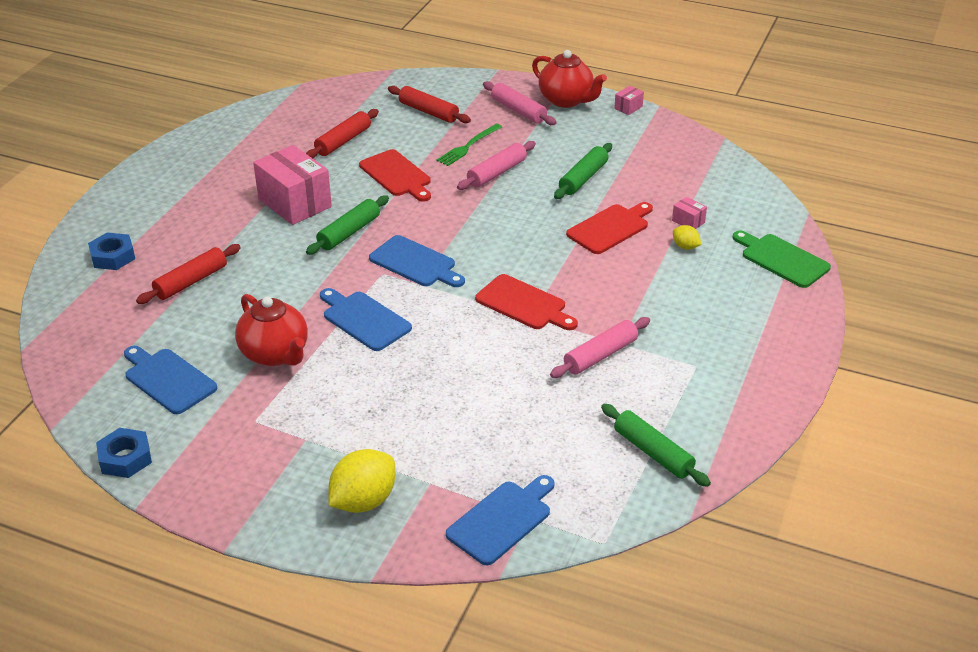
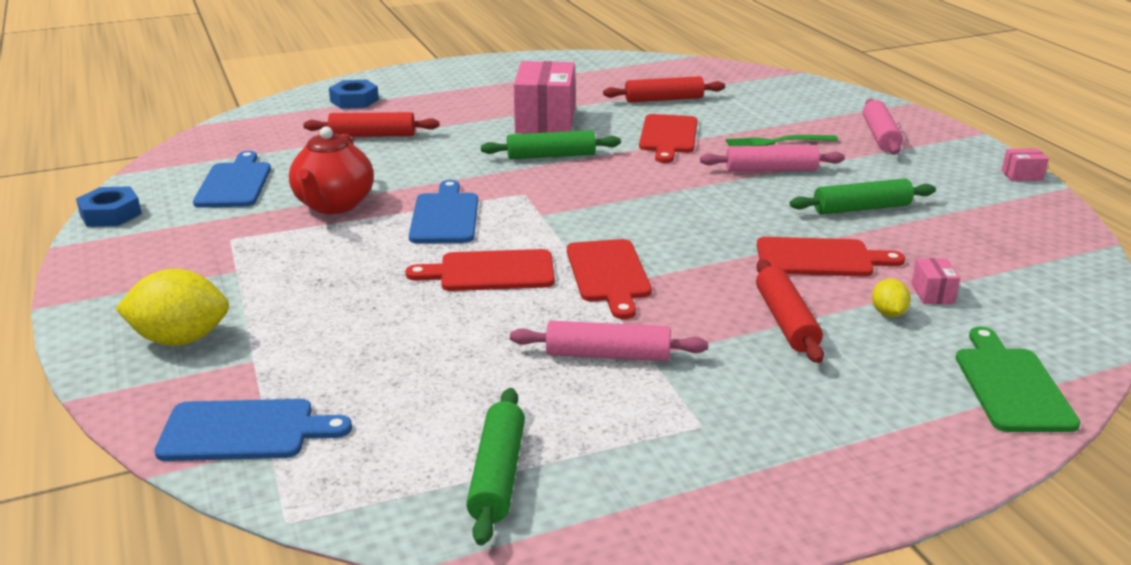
camera: 45 degrees right, 10 degrees down
(415, 263) = (566, 199): blue cutting board -> none
(428, 112) = (782, 107): red rolling pin -> red rolling pin (786, 321)
(459, 342) = (490, 272): none -> red cutting board
(567, 100) = (952, 146): red teapot -> none

